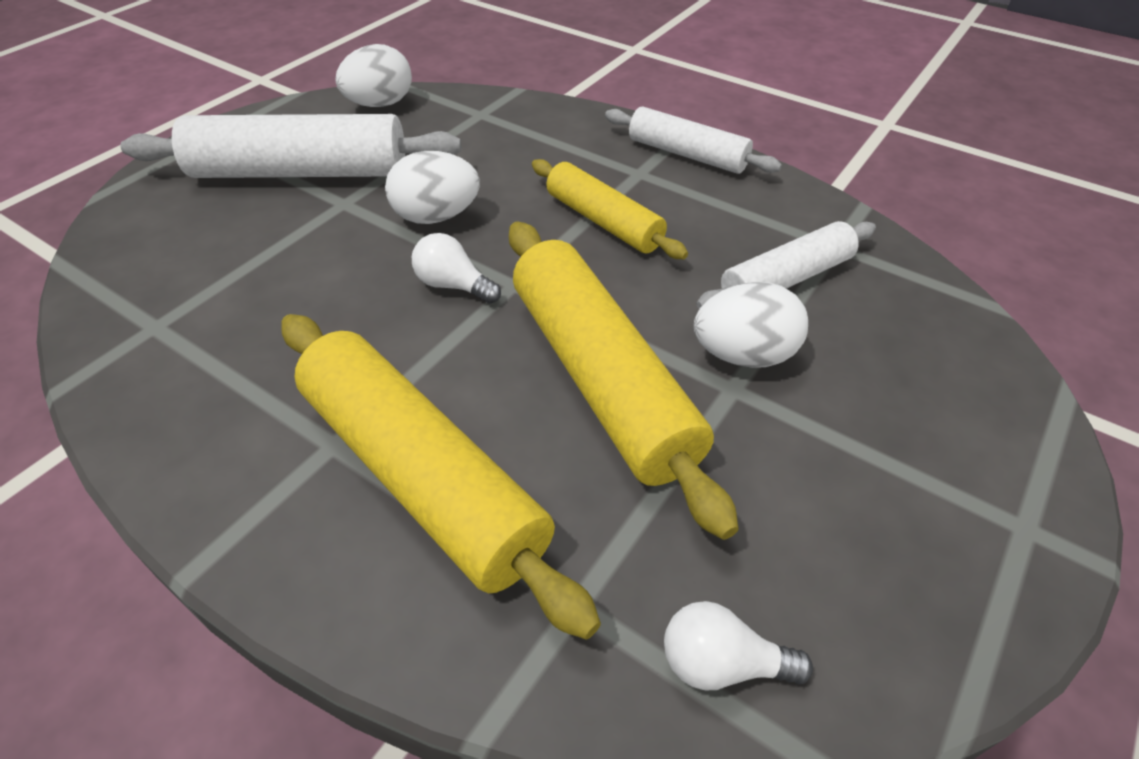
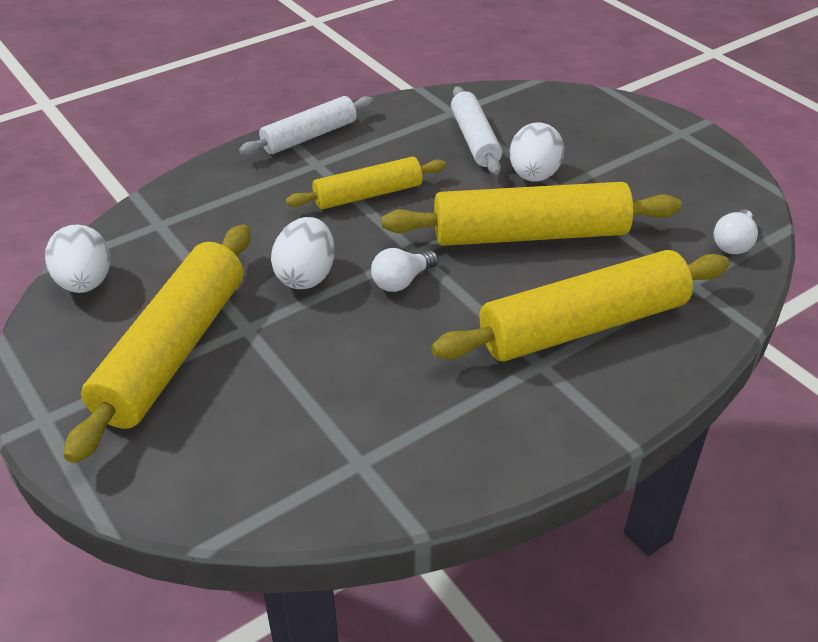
camera: 70 degrees left, 5 degrees down
(301, 172) = (173, 351): white rolling pin -> yellow rolling pin

